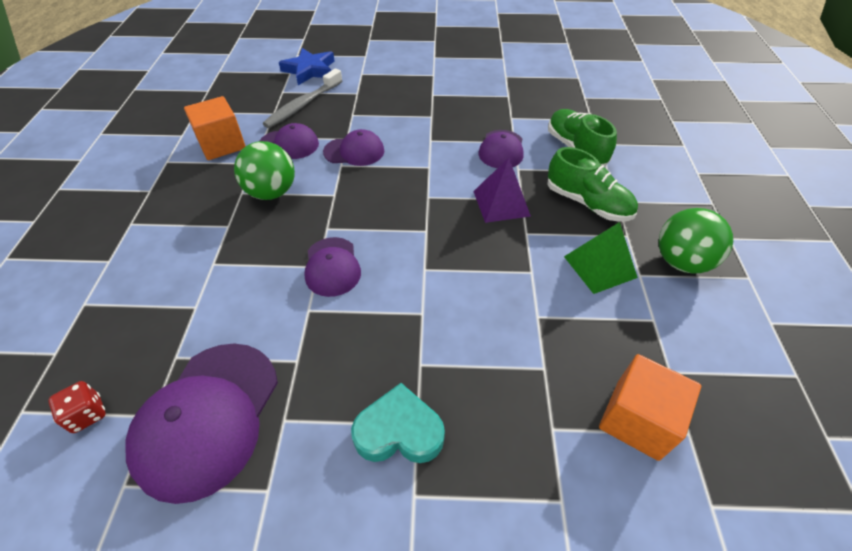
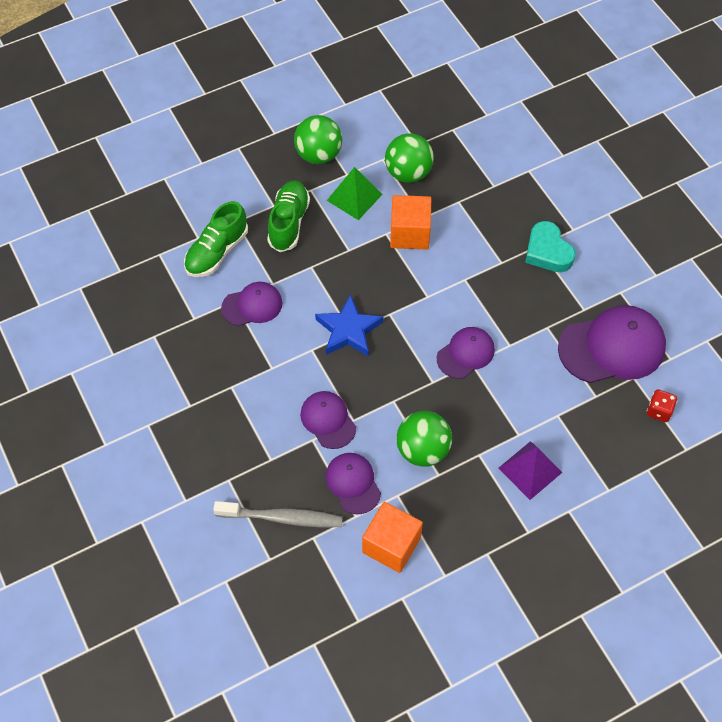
camera: 120 degrees left, 10 degrees up
(309, 70) = (209, 561): blue star -> blue star (348, 330)
(501, 203) = (325, 278): purple pyramid -> purple pyramid (530, 470)
(618, 335) = (408, 173): none -> green ball
(637, 419) = (461, 152): orange cube -> orange cube (410, 233)

